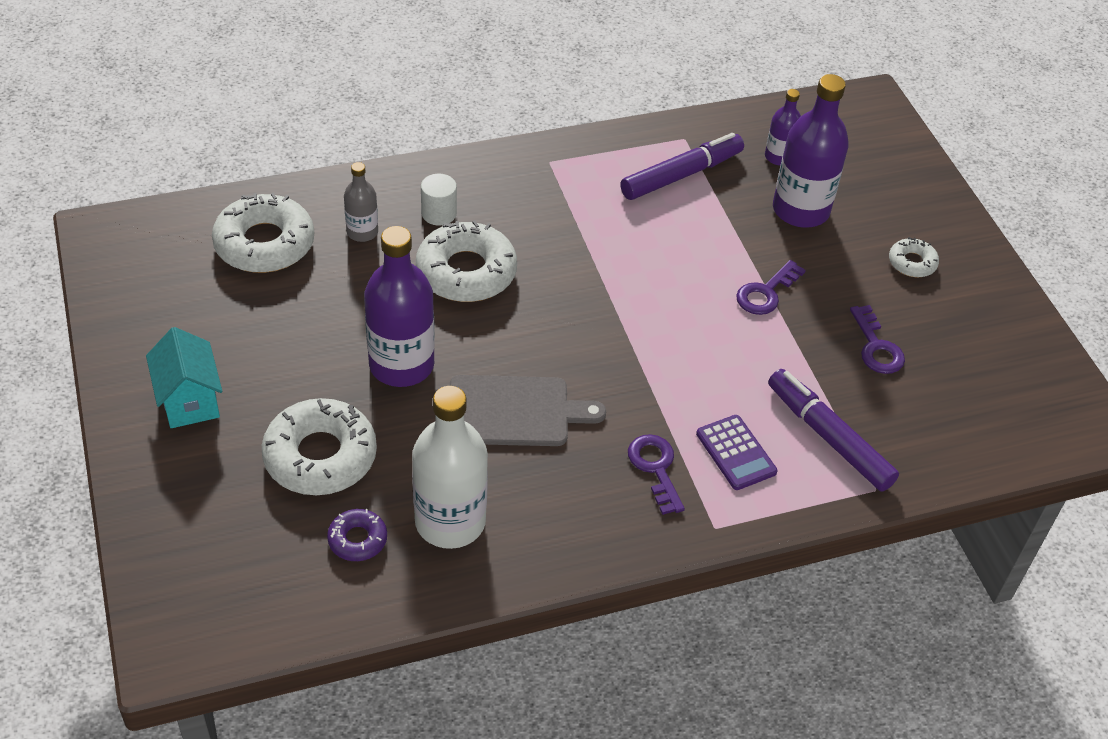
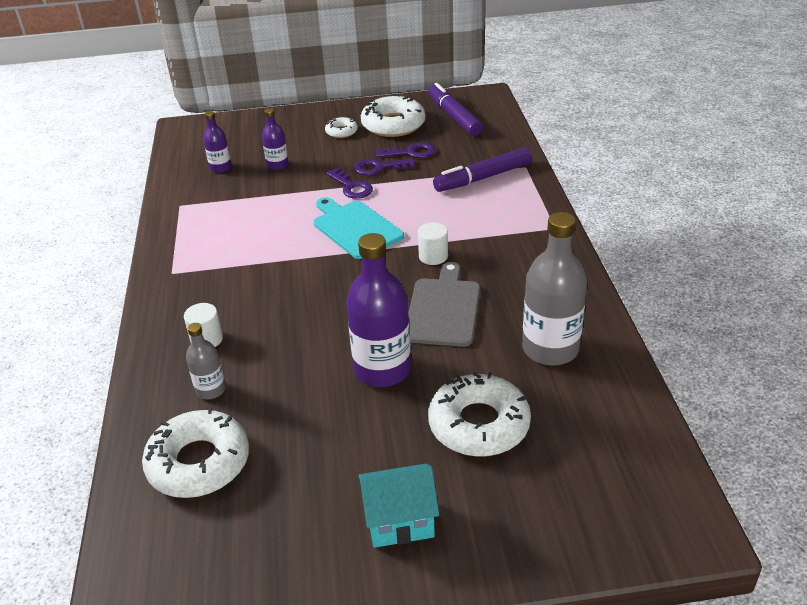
camera: 75 degrees left, 10 degrees down
(357, 539) = (568, 402): purple donut -> none
(450, 521) = (550, 349): white bottle -> grey bottle
(466, 272) = (284, 326): white donut -> white donut (393, 125)
(621, 393) = (433, 256): none -> white cylinder
(655, 468) = (503, 247): purple key -> purple key (378, 168)
(669, 308) = (355, 228): none -> turquoise cutting board
(681, 175) = (219, 210): purple marker -> purple marker (454, 116)
(735, 453) = (493, 213): purple calculator -> none
(800, 210) = (277, 165): purple bottle -> purple bottle, size x0.52

